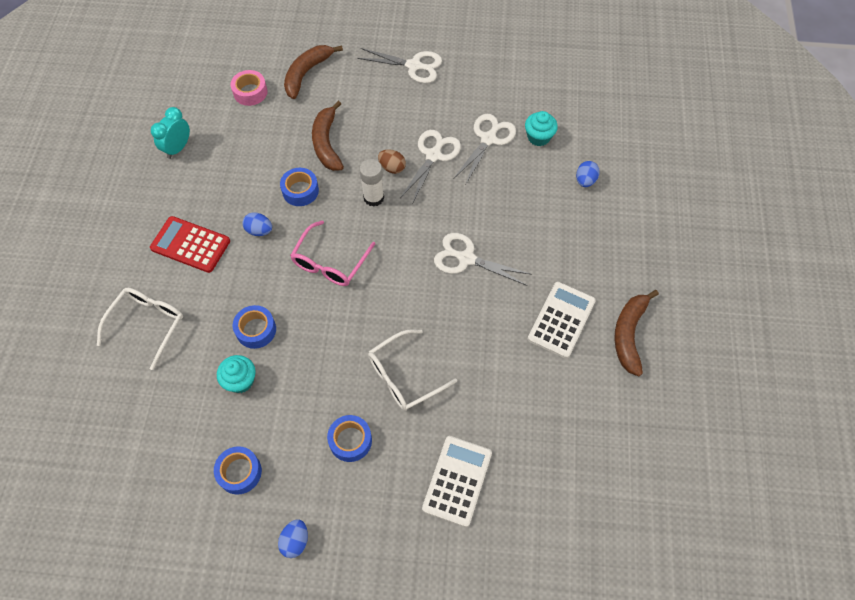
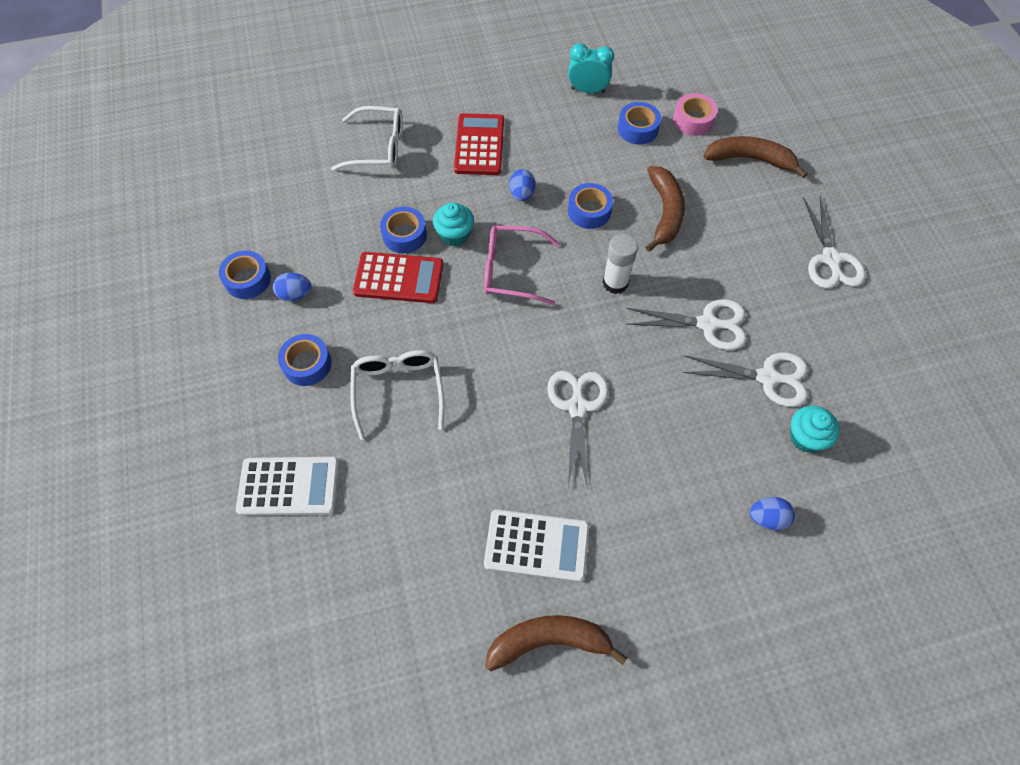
camera: 70 degrees right, 0 degrees up
(238, 130) = (637, 129): none -> blue tape
(240, 380) = (344, 243): turquoise cupcake -> turquoise cupcake (454, 235)
(295, 541) = (188, 353): blue egg -> blue egg (295, 294)
(298, 346) = (399, 278): none -> red calculator
(326, 143) = (665, 212): brown banana -> brown banana turned 120 degrees clockwise
(392, 168) = (666, 287): brown egg -> none
(404, 376) = (398, 391): white glasses -> white glasses turned 45 degrees clockwise

